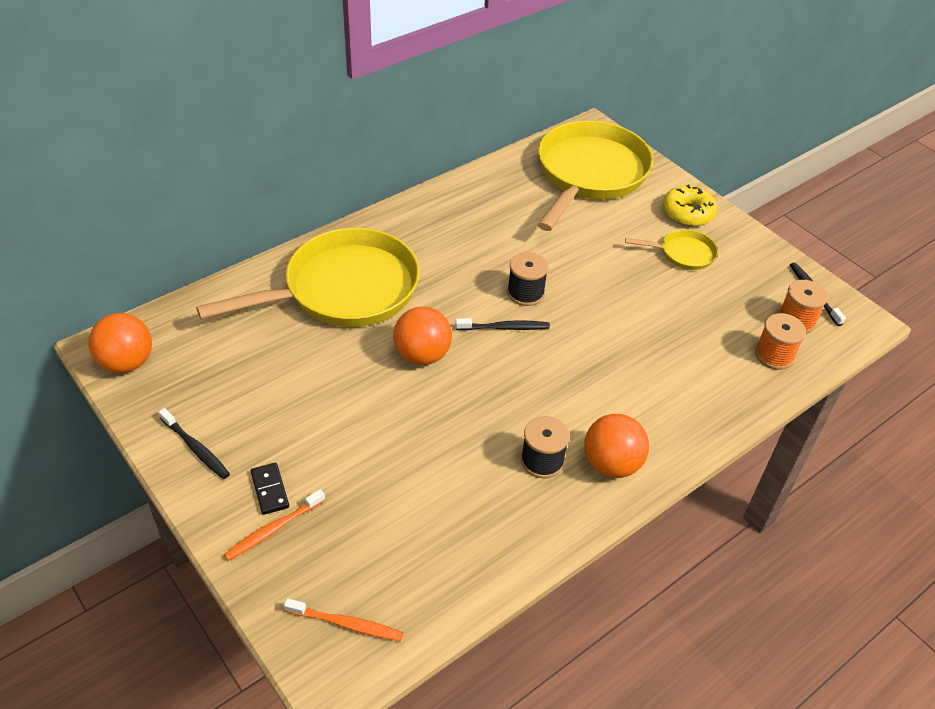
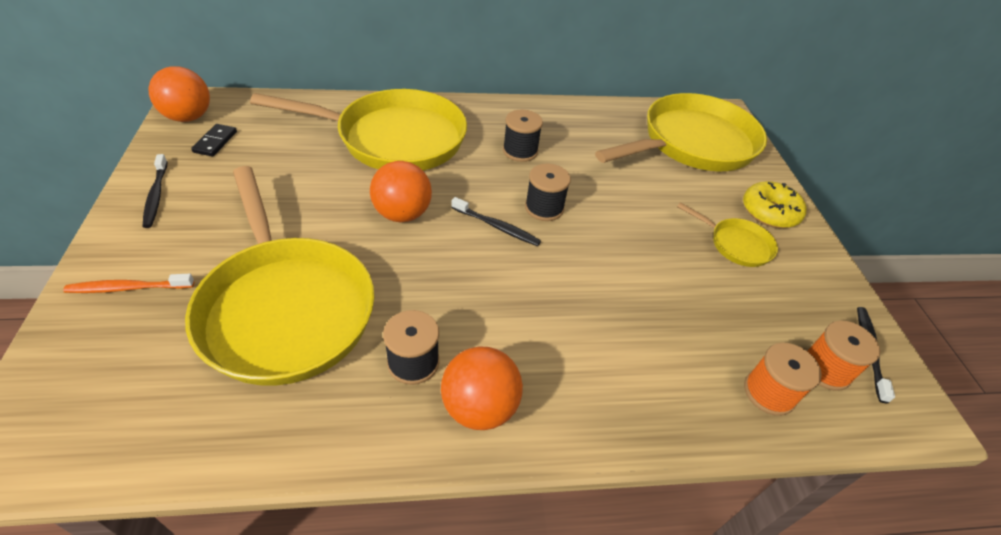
camera: 30 degrees right, 0 degrees up
(269, 490) = (165, 255): black domino -> black domino (215, 142)
(346, 624) = (76, 410): orange toothbrush -> none
(413, 475) = (285, 308): none -> yellow pan
(461, 249) = (520, 151): none -> black spool

